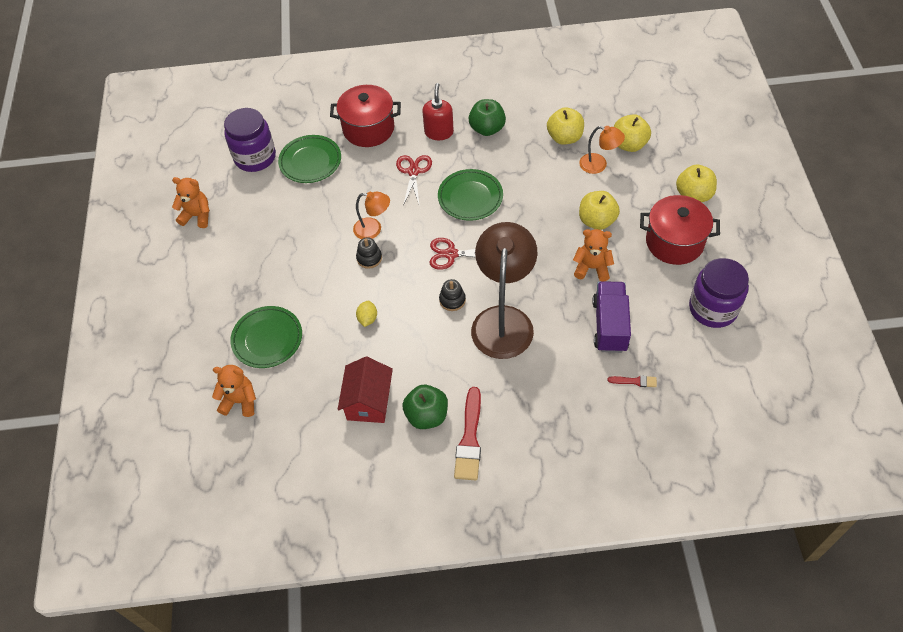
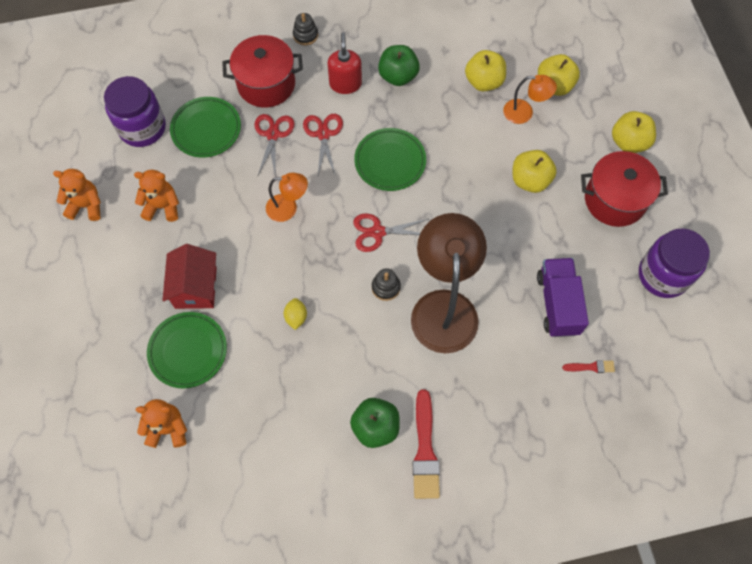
camera: 10 degrees left, 10 degrees up
(368, 169) = (273, 134): none -> red scissors
(368, 402) = (310, 416): red house -> red house (195, 287)
(369, 258) = (288, 244): black stacking toy -> black stacking toy (305, 35)
(592, 268) = (531, 237): orange teddy bear -> orange teddy bear (162, 207)

